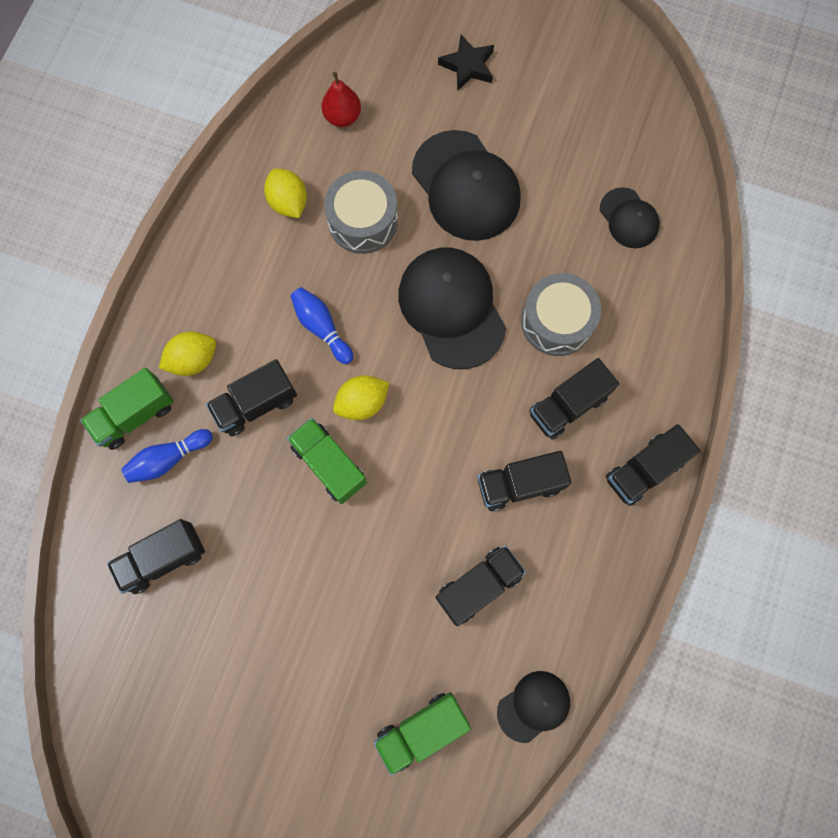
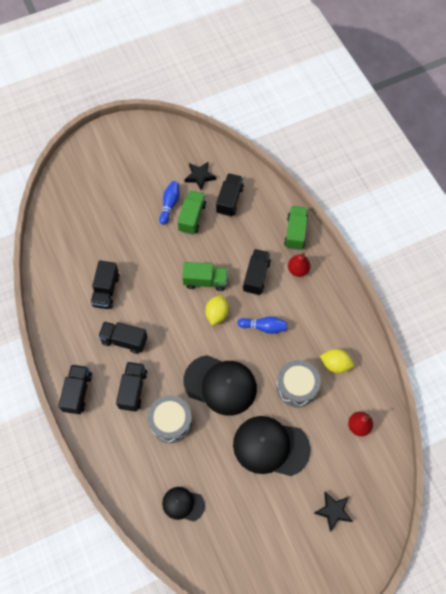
camera: 135 degrees right, 10 degrees down
(161, 645) = (200, 176): none -> black star
(168, 459) = (265, 230): blue bowling pin -> blue bowling pin (170, 204)
(193, 360) = (298, 270): yellow lemon -> red pear
(421, 729) = (83, 229): green truck -> green truck (192, 217)
(519, 484) = (124, 340): black truck -> black truck turned 105 degrees counterclockwise
(533, 706) = (48, 270): black cap -> none

